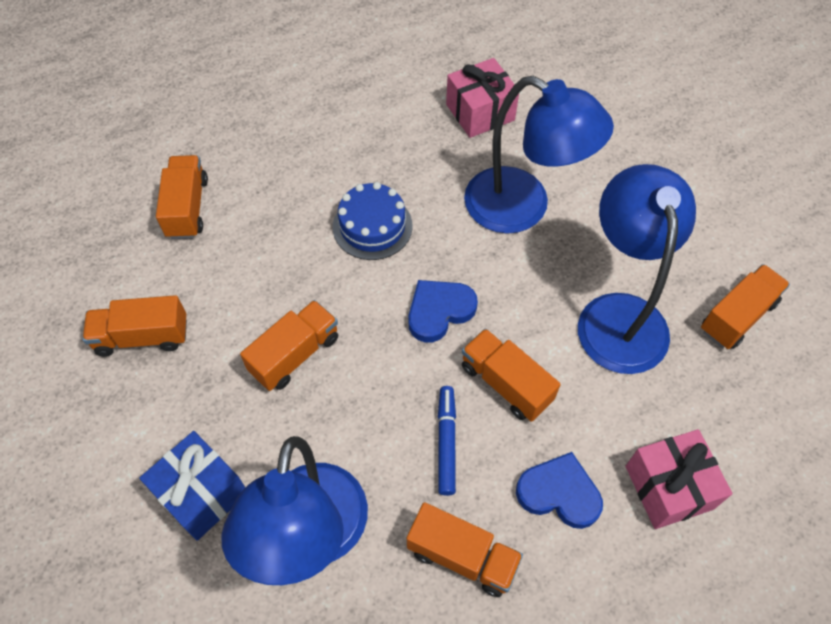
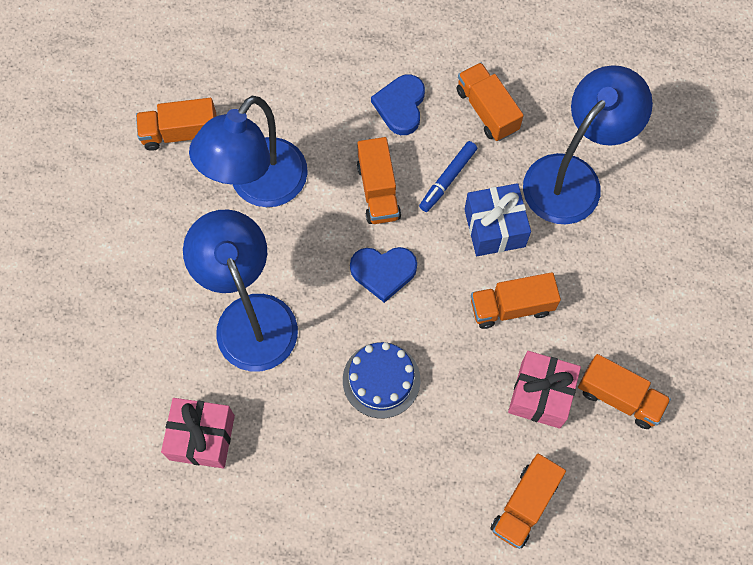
camera: 145 degrees left, 10 degrees up
(201, 493) = (630, 248): blue gift -> blue gift (494, 228)
(559, 493) = (400, 106): blue heart -> blue heart turned 45 degrees clockwise
(669, 487) = (331, 68): pink gift -> pink gift (540, 395)

